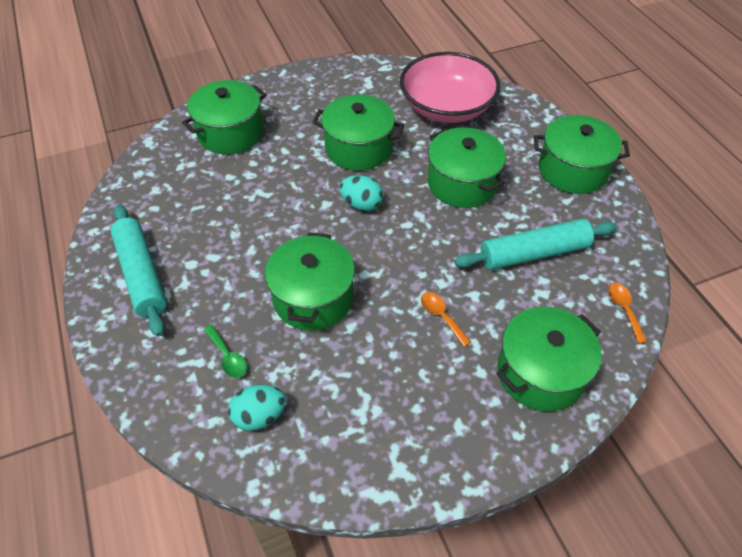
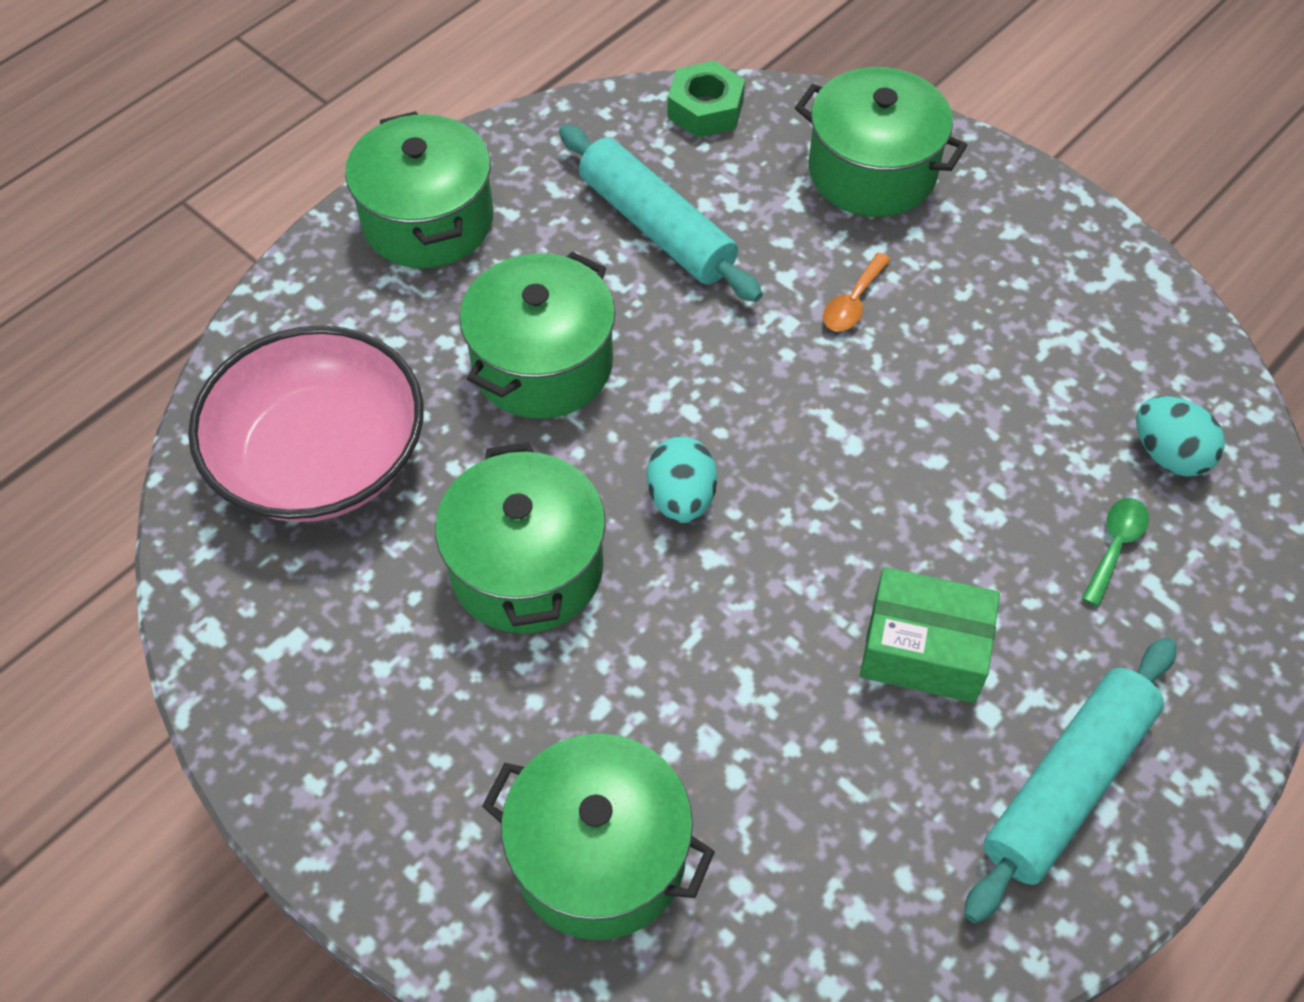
camera: 115 degrees left, 5 degrees up
(234, 255) = (924, 649): none -> green box
(313, 298) = (930, 481): green pot -> none
(624, 309) = (705, 109): orange spoon -> green nut

